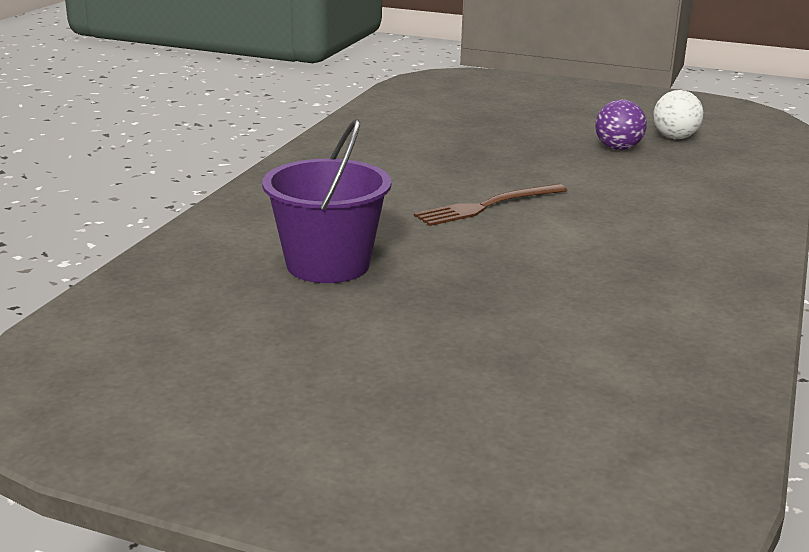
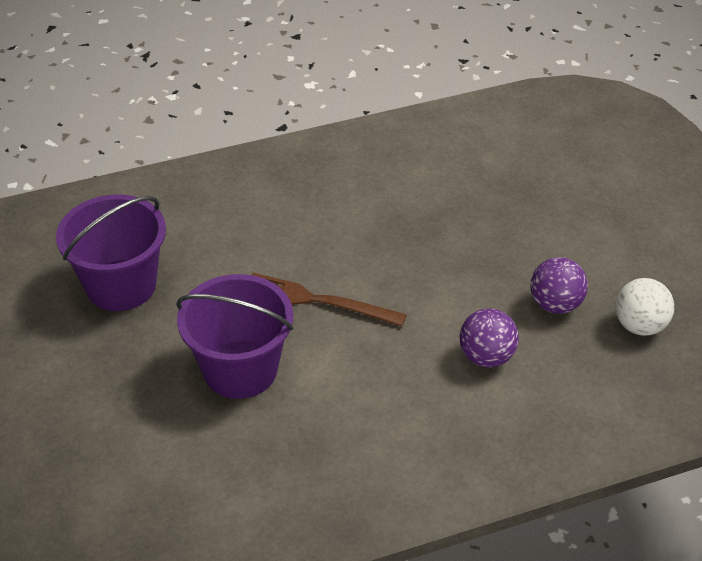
camera: 50 degrees right, 20 degrees up
(521, 256) = (240, 369): none -> purple bucket
(639, 181) = (486, 357): none -> purple ball

